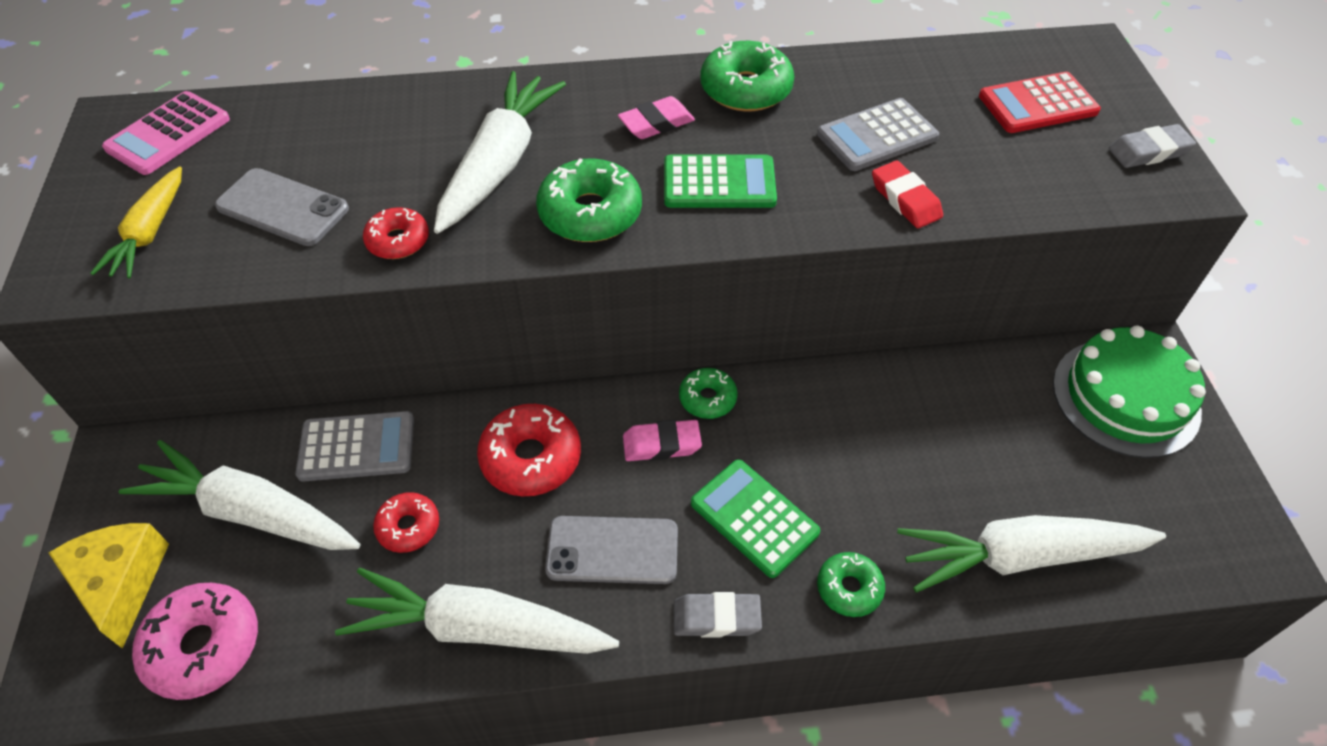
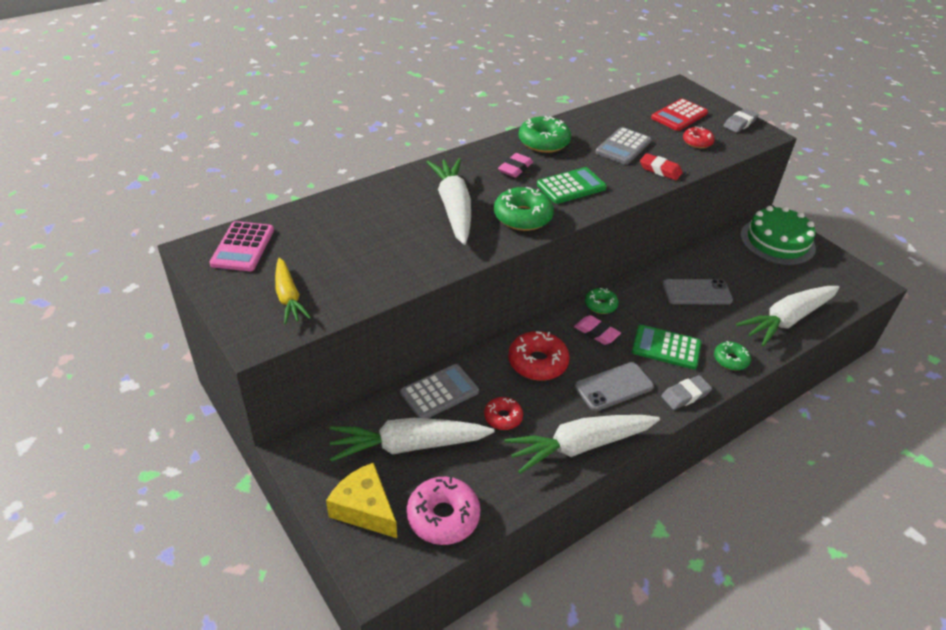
camera: 30 degrees left, 10 degrees down
(282, 208) = (355, 262): grey phone -> grey phone (696, 292)
(398, 241) = (437, 258): red donut -> red donut (697, 142)
(661, 444) = (596, 333): pink eraser -> pink eraser turned 75 degrees clockwise

